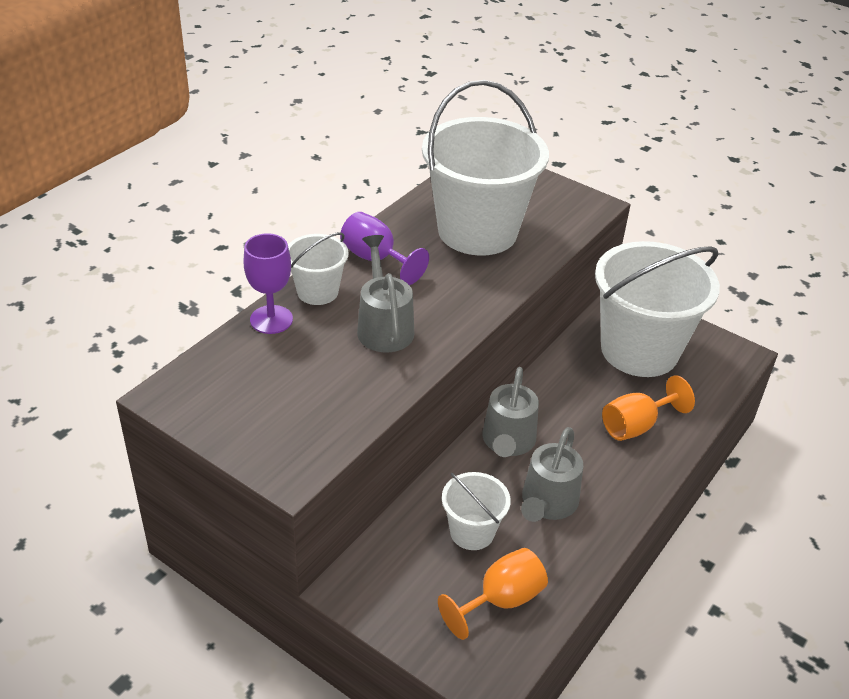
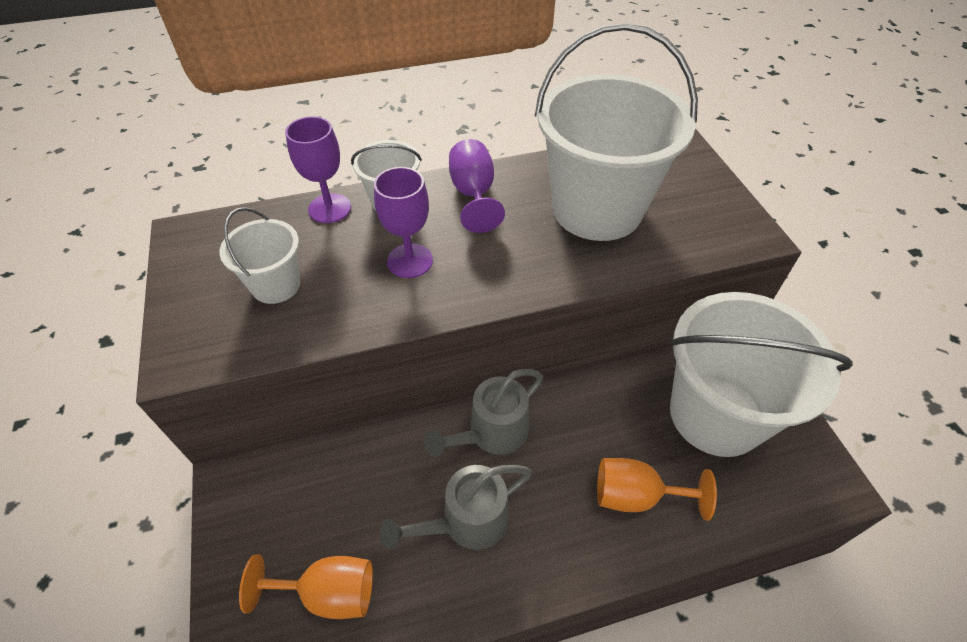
camera: 40 degrees right, 10 degrees up
(383, 326) = (410, 261): grey watering can -> purple goblet
(472, 532) = (373, 502): white bucket -> white bucket (276, 285)

